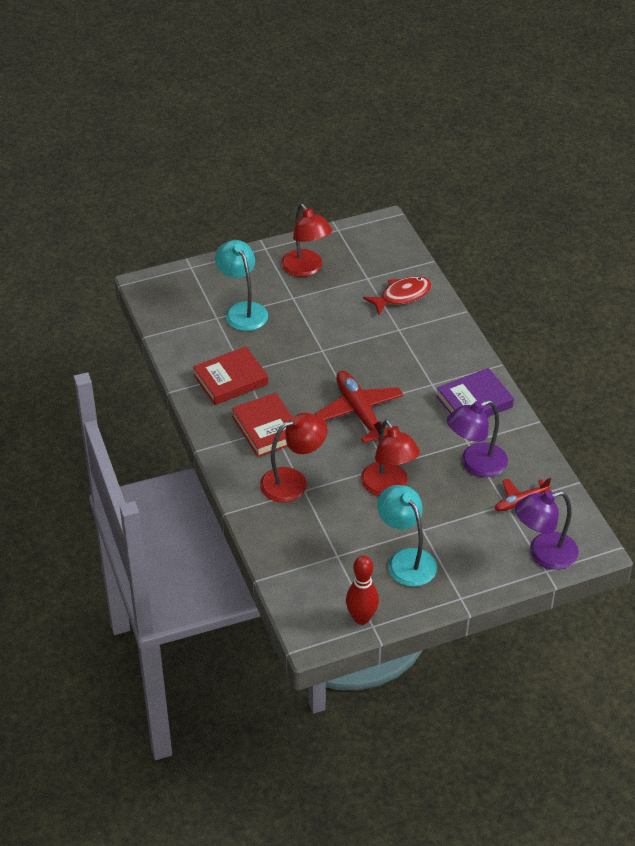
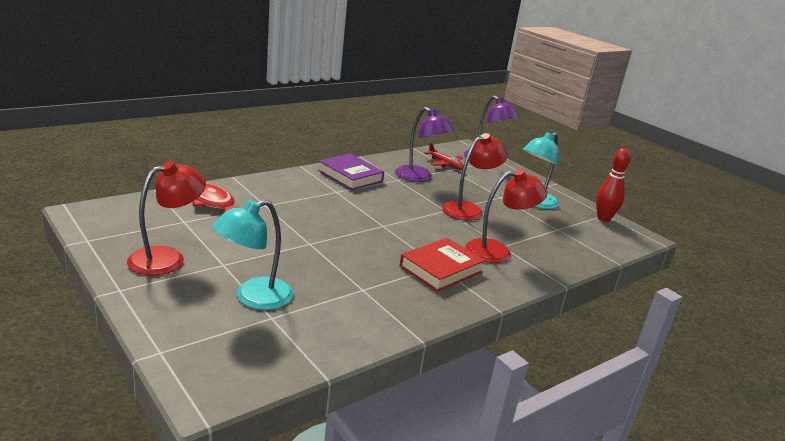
camera: 110 degrees left, 20 degrees down
(230, 380) = (380, 297): red book -> none
(293, 482) = (497, 251): red lamp -> red lamp turned 120 degrees clockwise
(359, 413) = (390, 222): red plane -> none

